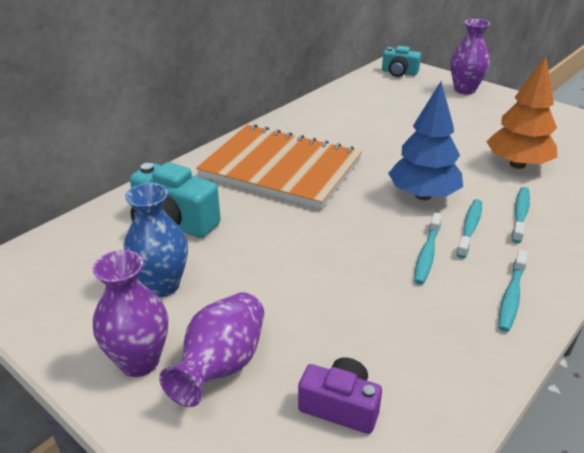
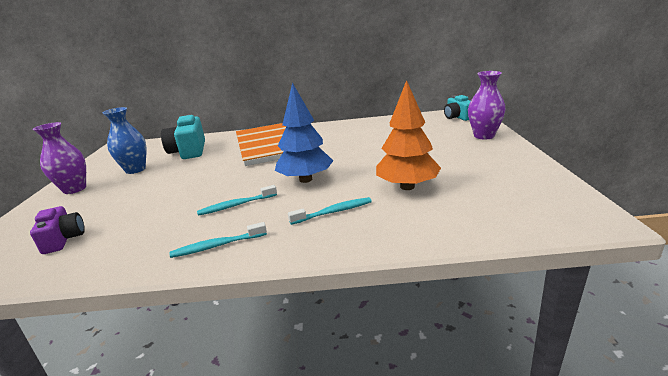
camera: 50 degrees right, 10 degrees down
(221, 365) = (81, 203): purple vase -> none
(469, 228) = (287, 204): turquoise toothbrush -> none

